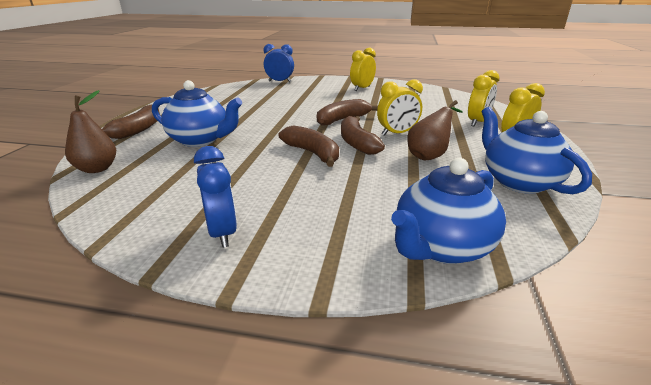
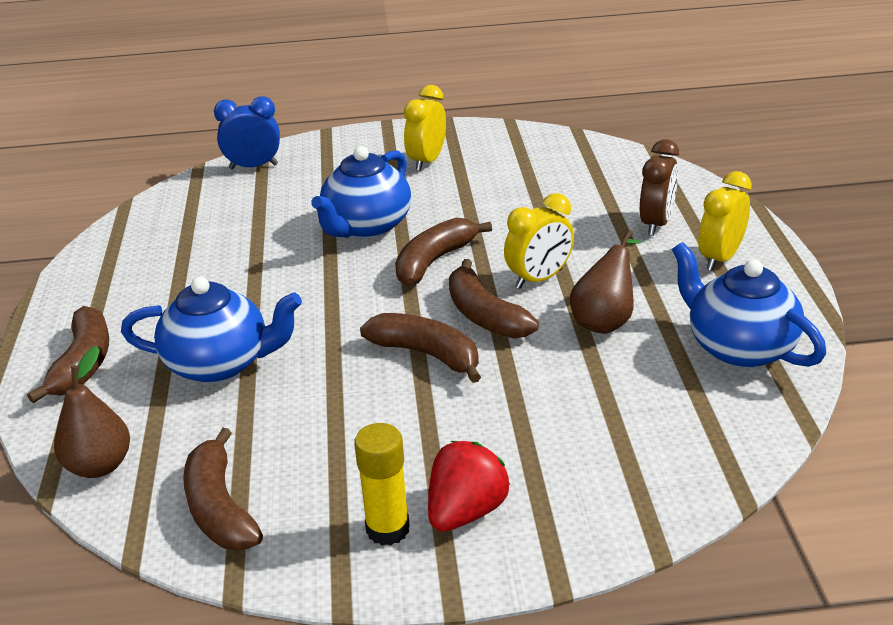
camera: 15 degrees left, 5 degrees up
(135, 200) = (219, 508): none -> brown banana
(222, 232) = (387, 529): blue clock -> yellow glue stick
(281, 234) = (466, 511): none -> red strawberry
(441, 247) = (668, 481): blue teapot -> blue teapot (366, 226)
(477, 122) = (656, 224): yellow clock -> brown clock

